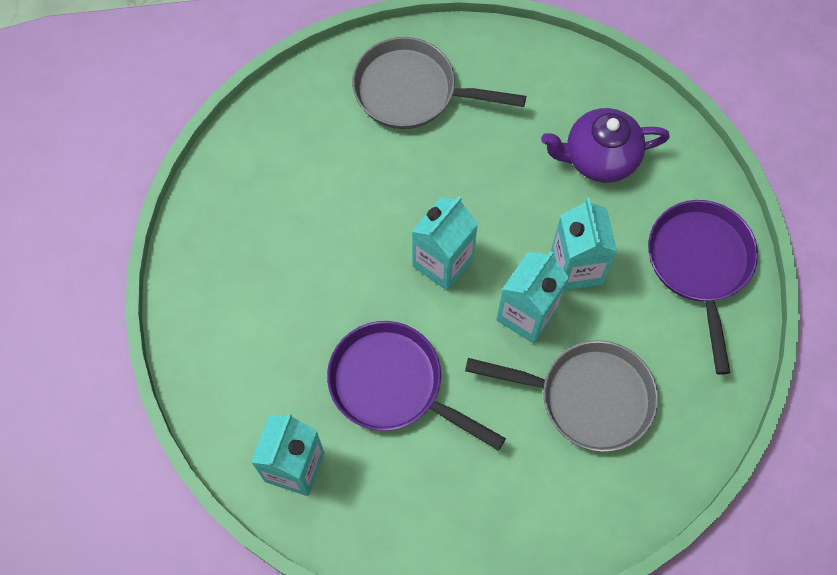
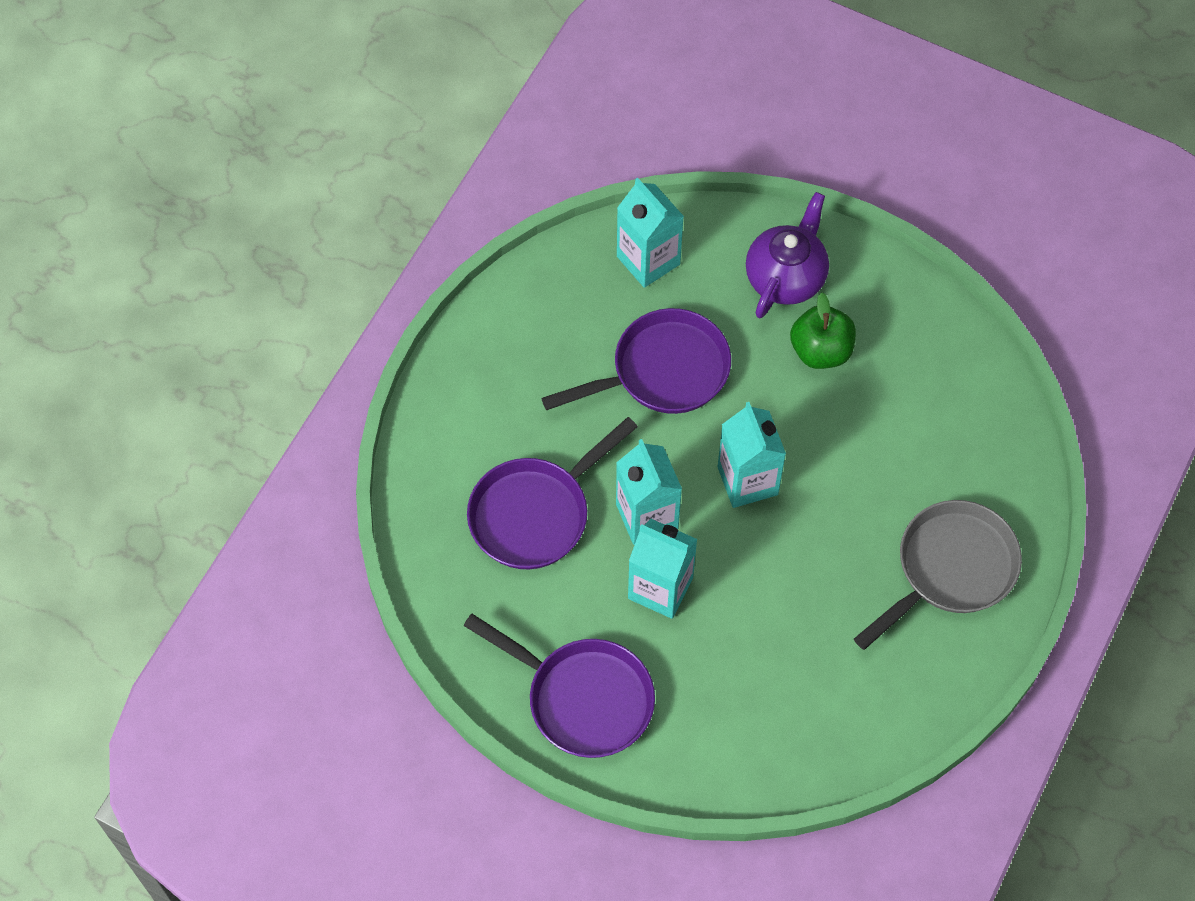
camera: 125 degrees right, 5 degrees down
(290, 279) = (821, 351): none -> green apple
(587, 397) = (536, 513): grey pan -> purple pan
(599, 158) = (757, 689): purple teapot -> purple teapot (786, 277)

